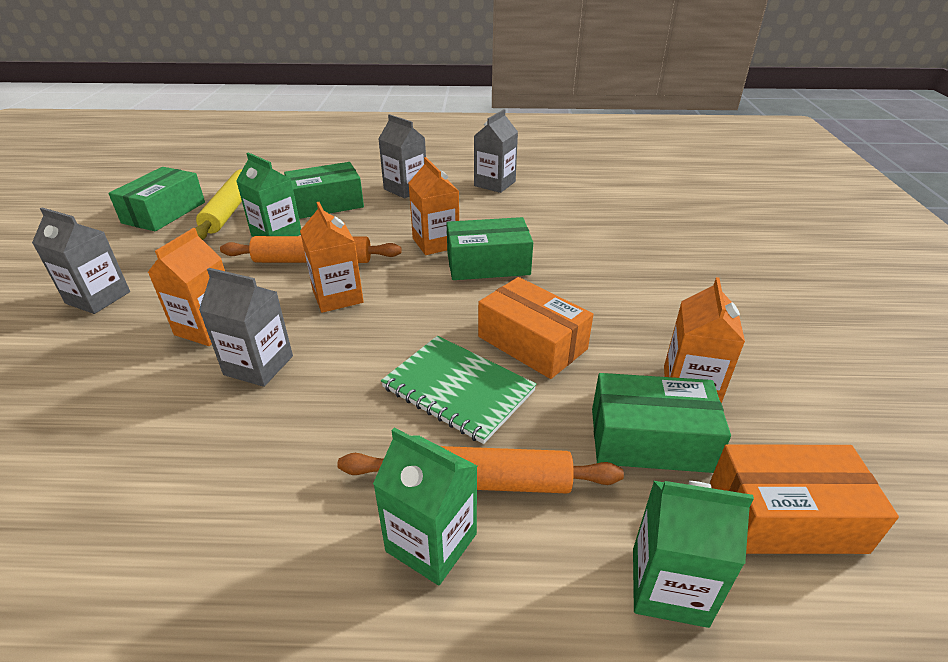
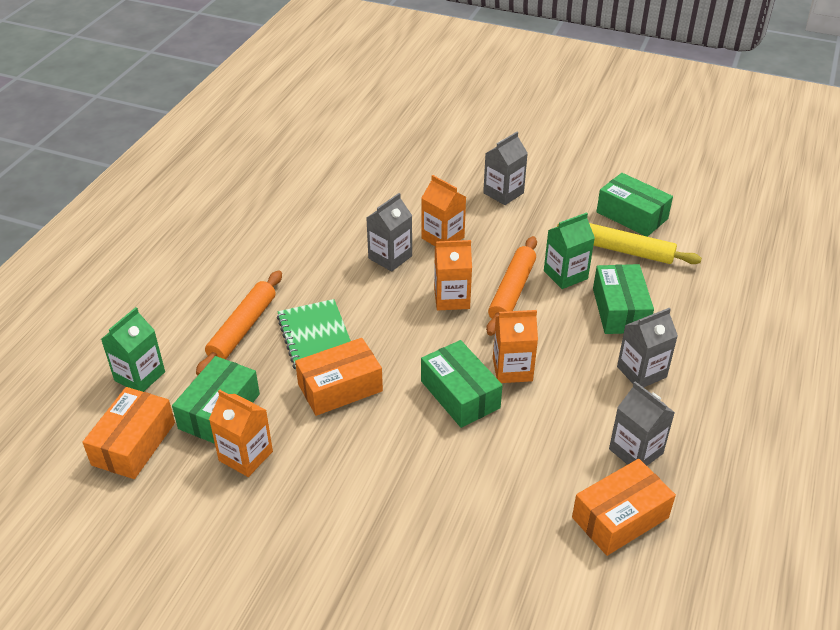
camera: 110 degrees right, 5 degrees up
(431, 542) = (220, 304): green carton -> none
(458, 389) = (316, 337): green notebook -> green notebook turned 75 degrees counterclockwise
(488, 264) = (460, 394): green box -> green box turned 45 degrees counterclockwise
(561, 183) = (620, 517): none -> orange box

